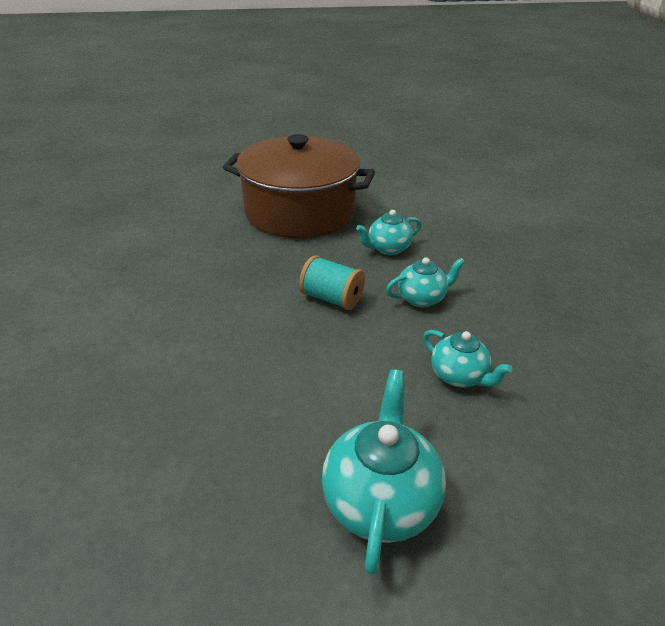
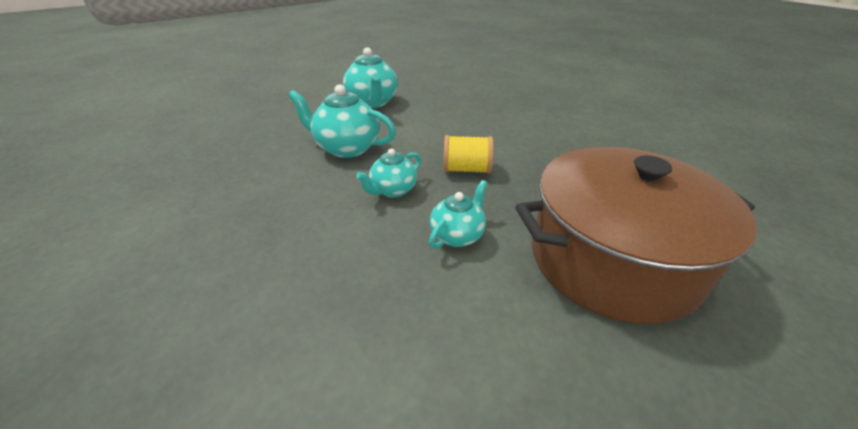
camera: 155 degrees right, 0 degrees up
(332, 298) = (466, 169): turquoise spool -> yellow spool
(459, 376) = (347, 148): turquoise teapot -> turquoise teapot, size x1.63

